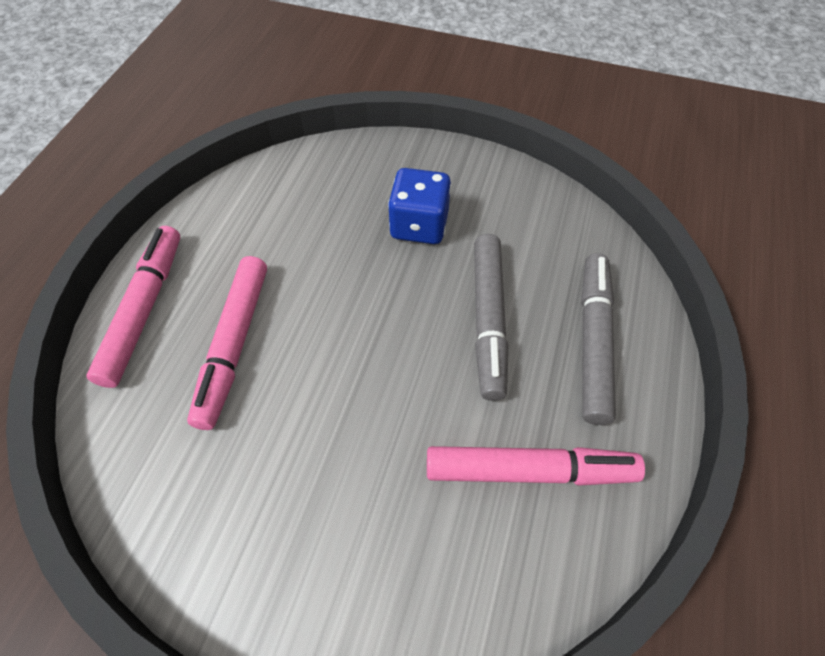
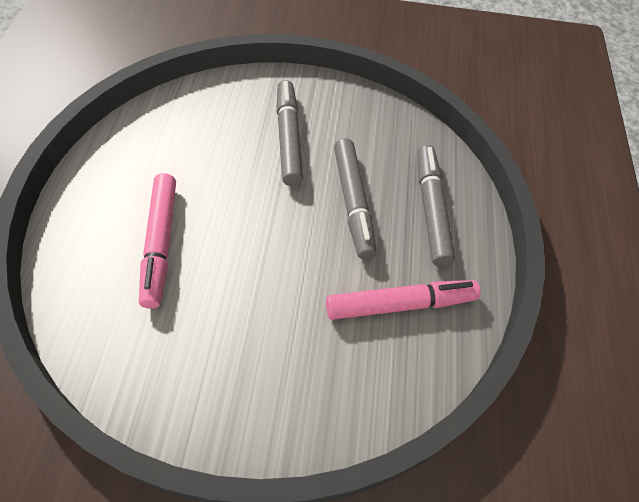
camera: 15 degrees left, 0 degrees up
(144, 310) = (79, 225): pink marker -> none
(419, 225) = (288, 138): blue dice -> grey marker

